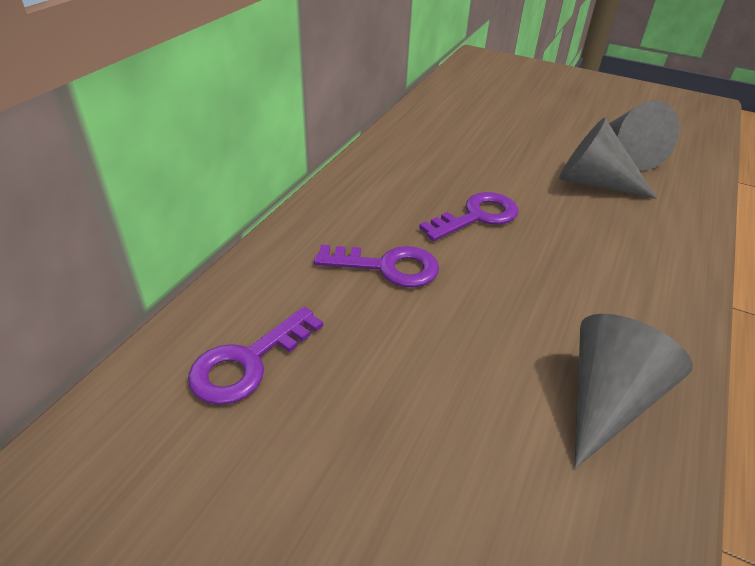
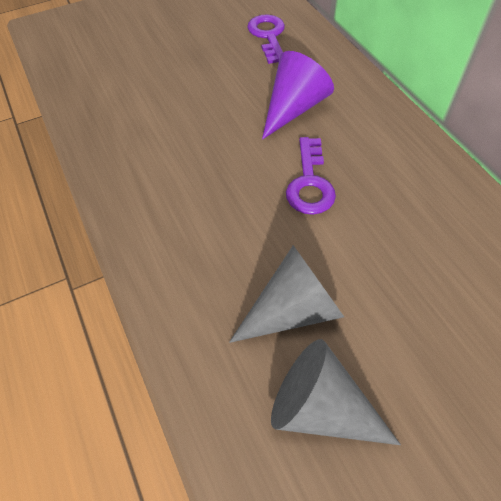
camera: 130 degrees right, 15 degrees up
(388, 267) = (293, 108): purple key -> purple cone
(607, 400) = (124, 134): grey cone -> none

